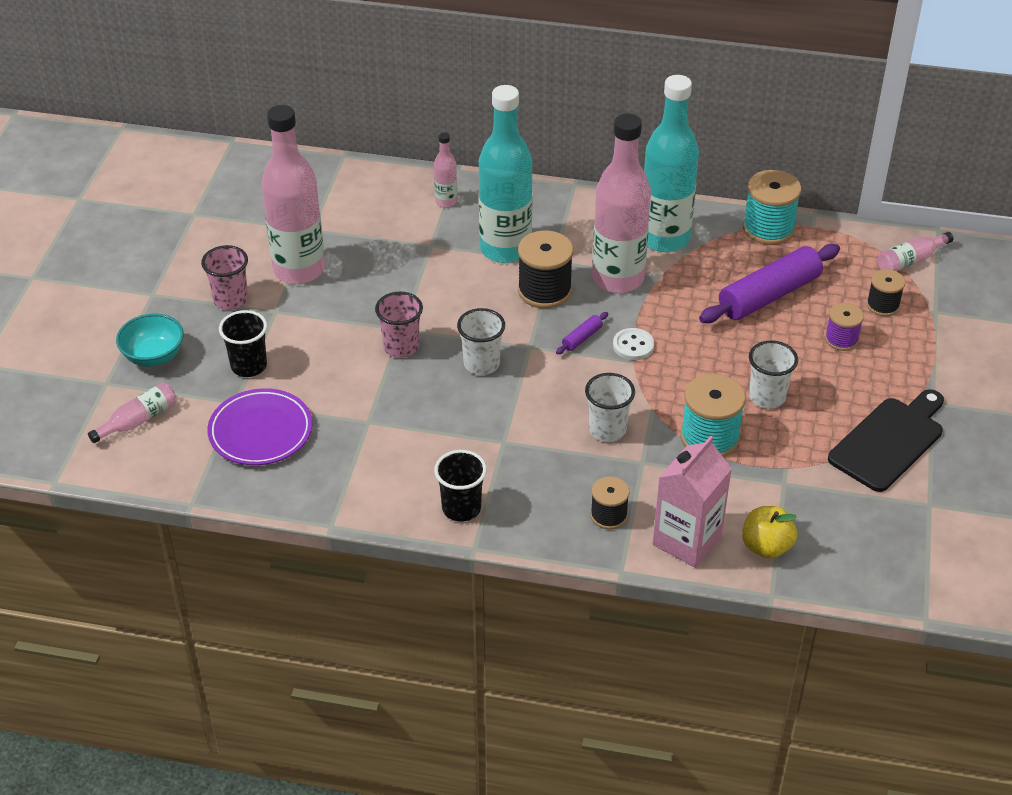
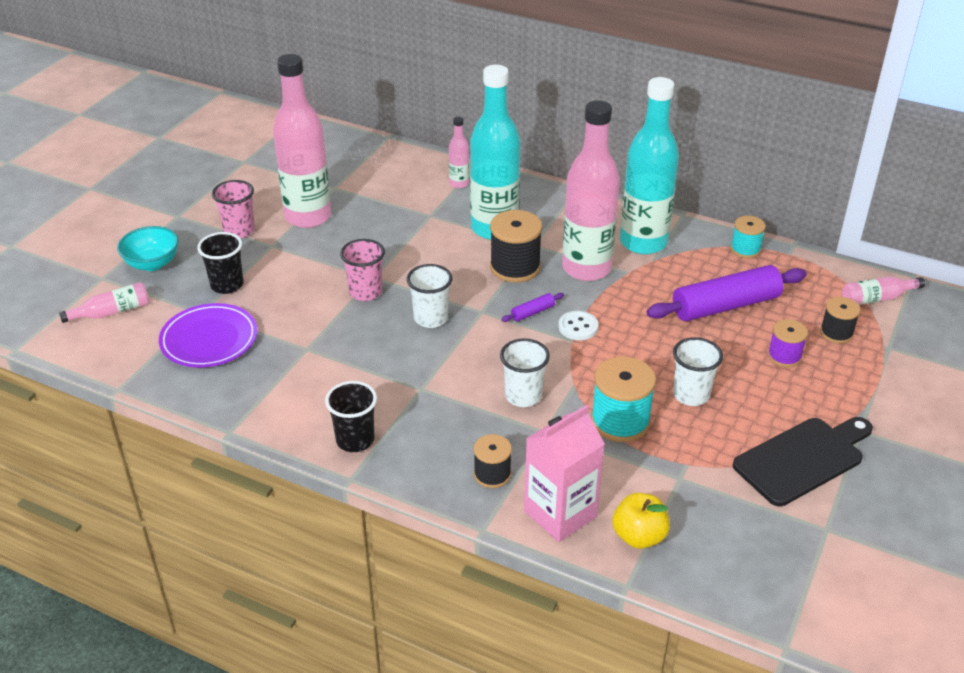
camera: 15 degrees right, 5 degrees down
(768, 228) = (745, 249): turquoise spool -> turquoise spool, size x0.60

